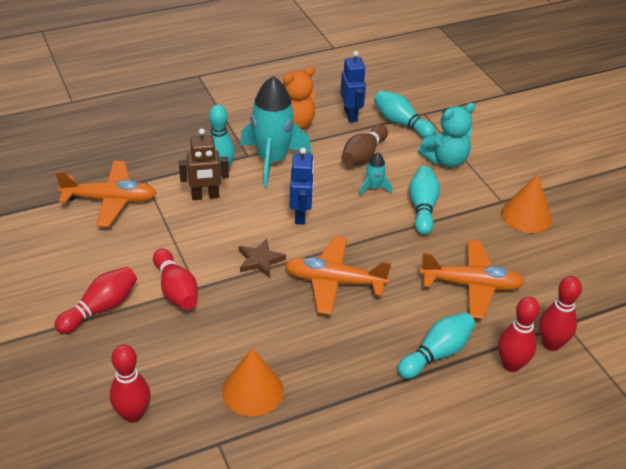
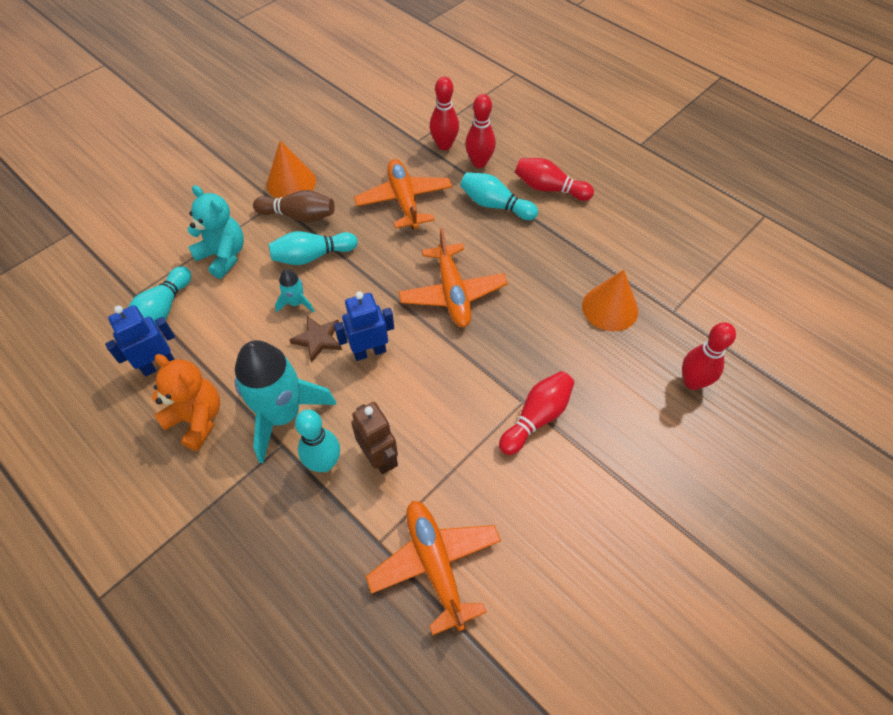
camera: 110 degrees left, 15 degrees up
(100, 308) = (602, 475): red bowling pin -> red bowling pin (549, 189)
(260, 260) = (455, 362): brown star -> brown star (318, 339)
(363, 155) = (239, 328): brown bowling pin -> brown bowling pin (299, 216)

